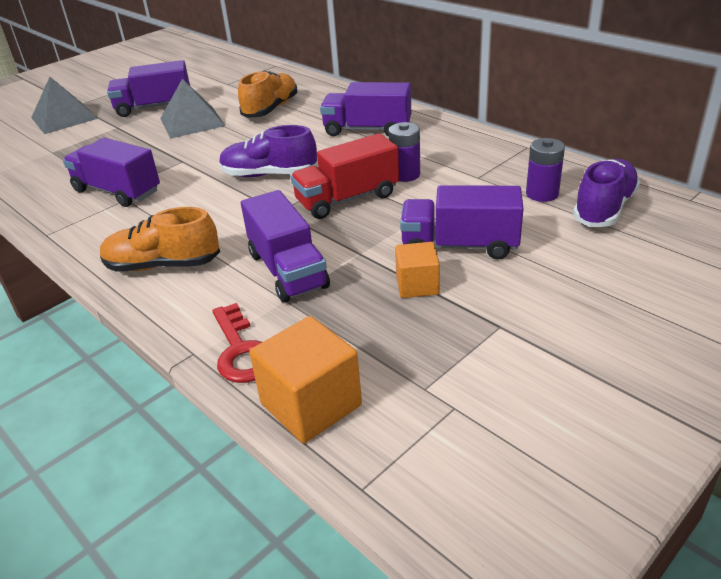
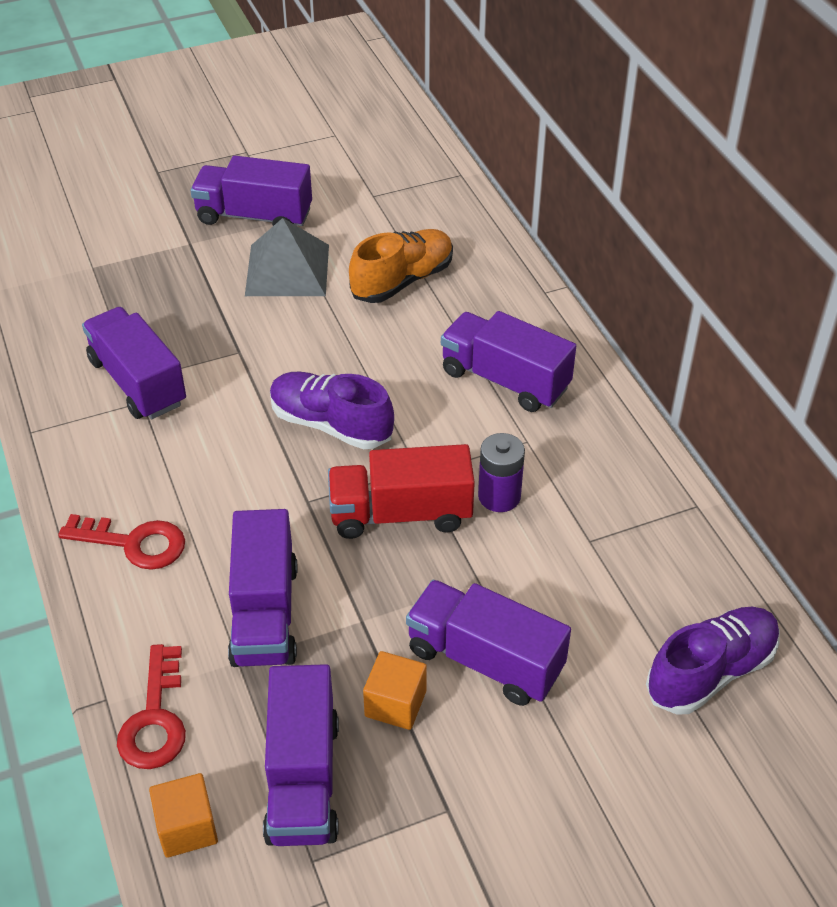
camera: 20 degrees right, 10 degrees up
(64, 118) = (133, 196): grey pyramid -> none
(163, 265) = (134, 543): orange shoe -> red key
(311, 404) = (187, 828): orange cube -> orange cube, size x0.62
(381, 345) = (303, 779): none -> purple truck
(542, 194) = (650, 609): purple battery -> none

